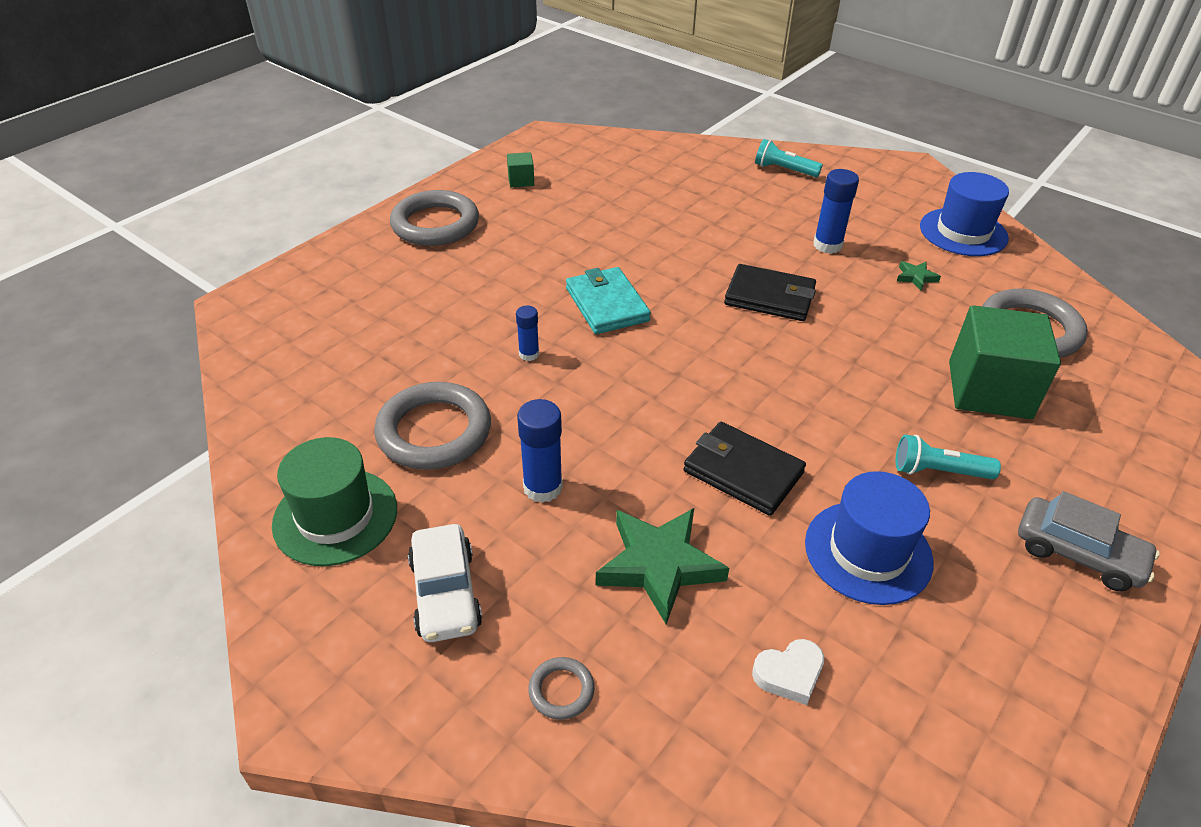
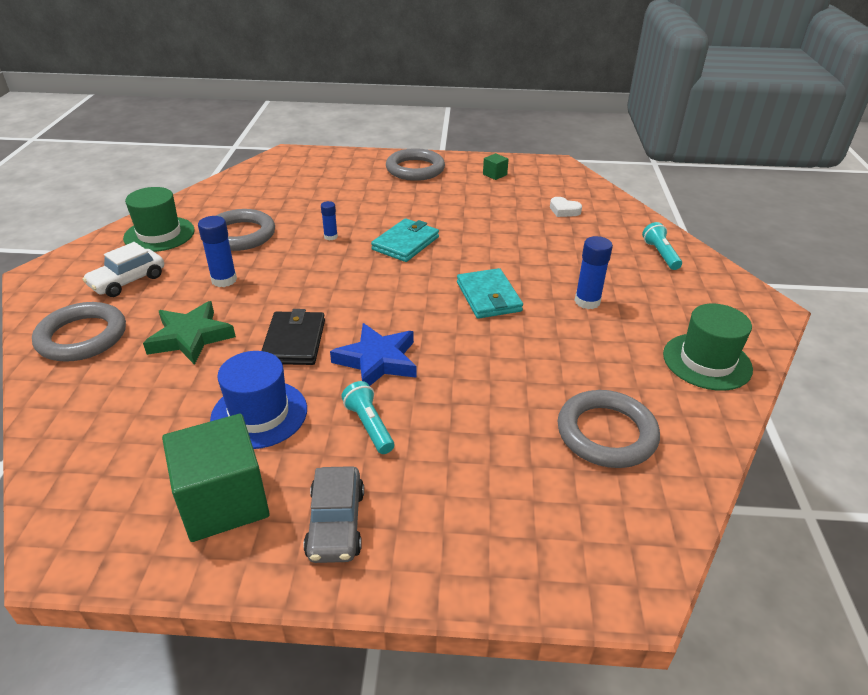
camera: 55 degrees right, 5 degrees down
(561, 690) = (82, 337): grey ring -> grey ring, size x2.24
(770, 297) = (488, 297): black wallet -> turquoise wallet
(789, 674) = (133, 411): white heart -> white heart (564, 210)
(828, 420) = (377, 361): none -> blue star
(916, 277) = (602, 354): green star -> none
(963, 232) = (707, 361): blue hat -> green hat
(989, 390) = (495, 429): green cube -> green cube (224, 501)

